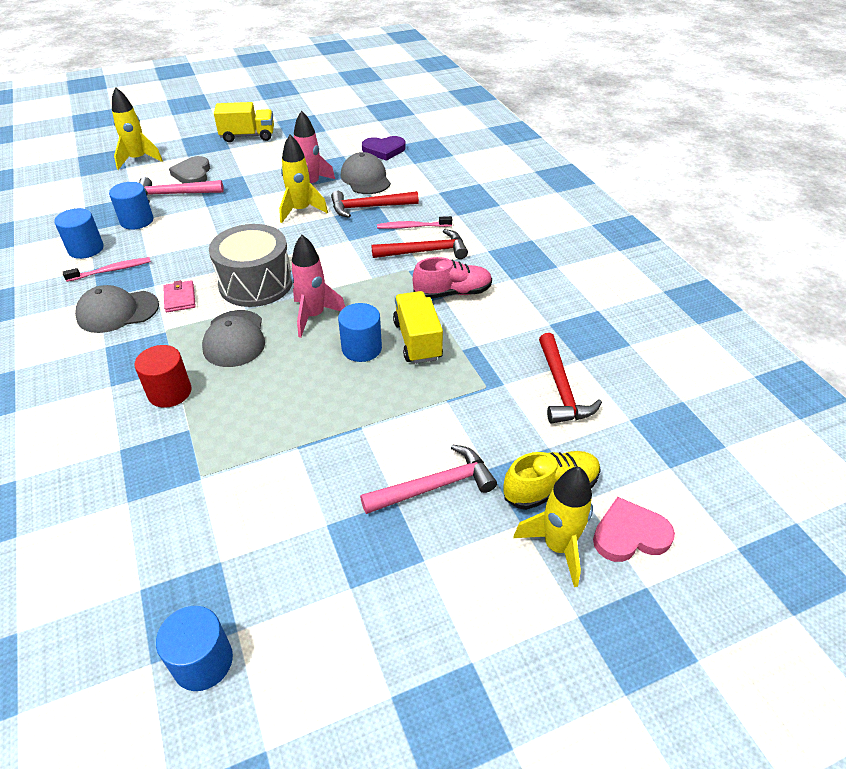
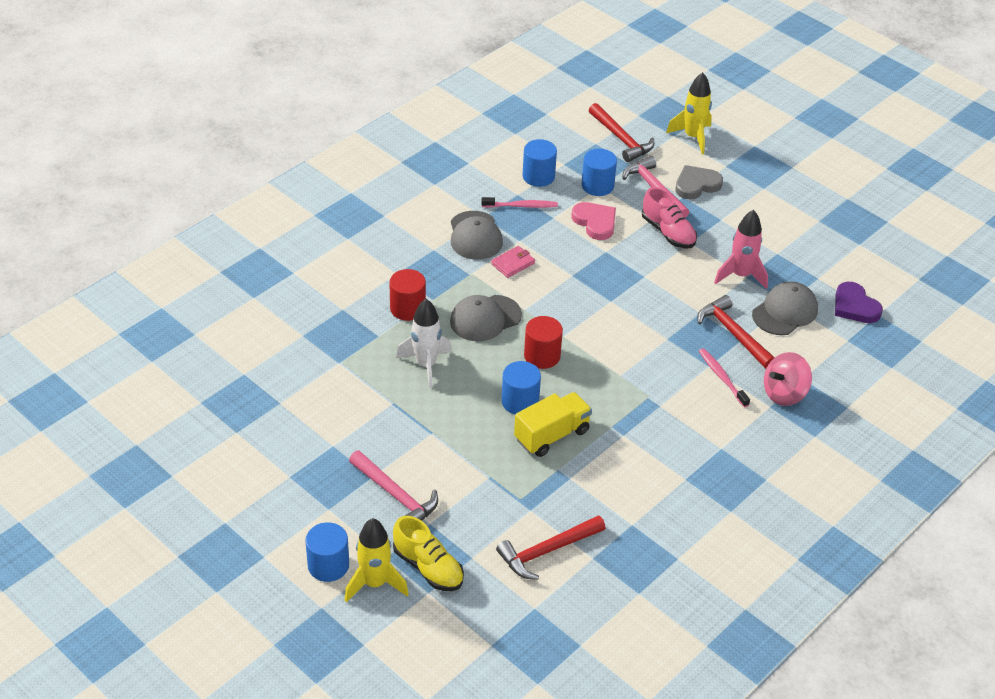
camera: 65 degrees right, 0 degrees up
(111, 270) = (521, 206): pink toothbrush -> pink toothbrush turned 45 degrees counterclockwise
(117, 311) = (475, 236): grey cap -> grey cap turned 150 degrees counterclockwise
(203, 661) = (211, 425): blue cylinder -> blue cylinder (328, 565)
(248, 136) = (797, 191): yellow truck -> none
(256, 283) = (561, 301): grey drum -> none
(263, 402) = (426, 365): none -> white rocket
(301, 211) = (691, 286): yellow rocket -> none
(314, 316) = (542, 356): pink rocket -> red cylinder
(425, 251) = (686, 400): red hammer -> red hammer (621, 139)
(448, 204) = (784, 393): none -> pink spinning top
(452, 293) = (634, 440): pink shoe -> pink shoe (668, 232)
(629, 534) = (407, 626): pink heart -> pink heart (595, 222)

